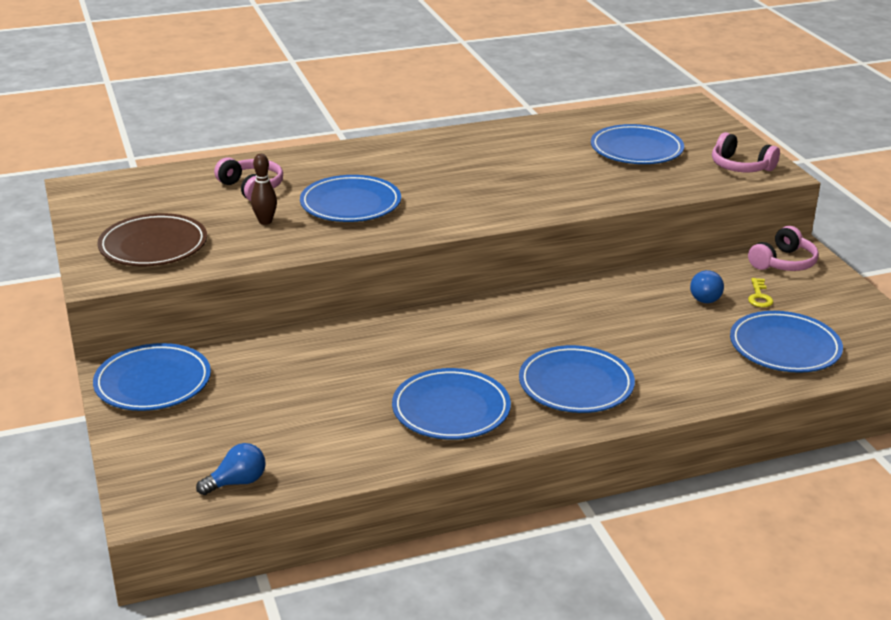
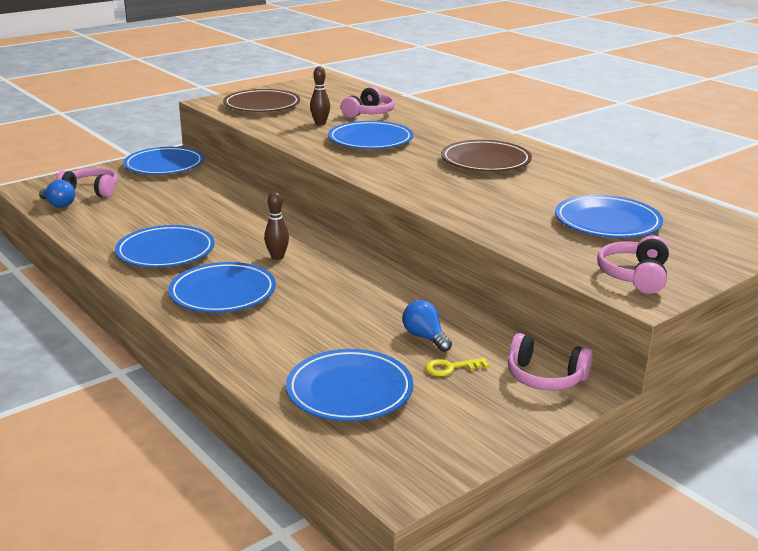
camera: 70 degrees right, 5 degrees down
(204, 451) = (91, 191): none -> pink headphones
(459, 163) = (485, 161): none -> brown plate
(505, 341) = (277, 257): none -> brown bowling pin
(705, 297) = (425, 337): blue light bulb -> blue light bulb turned 60 degrees clockwise

